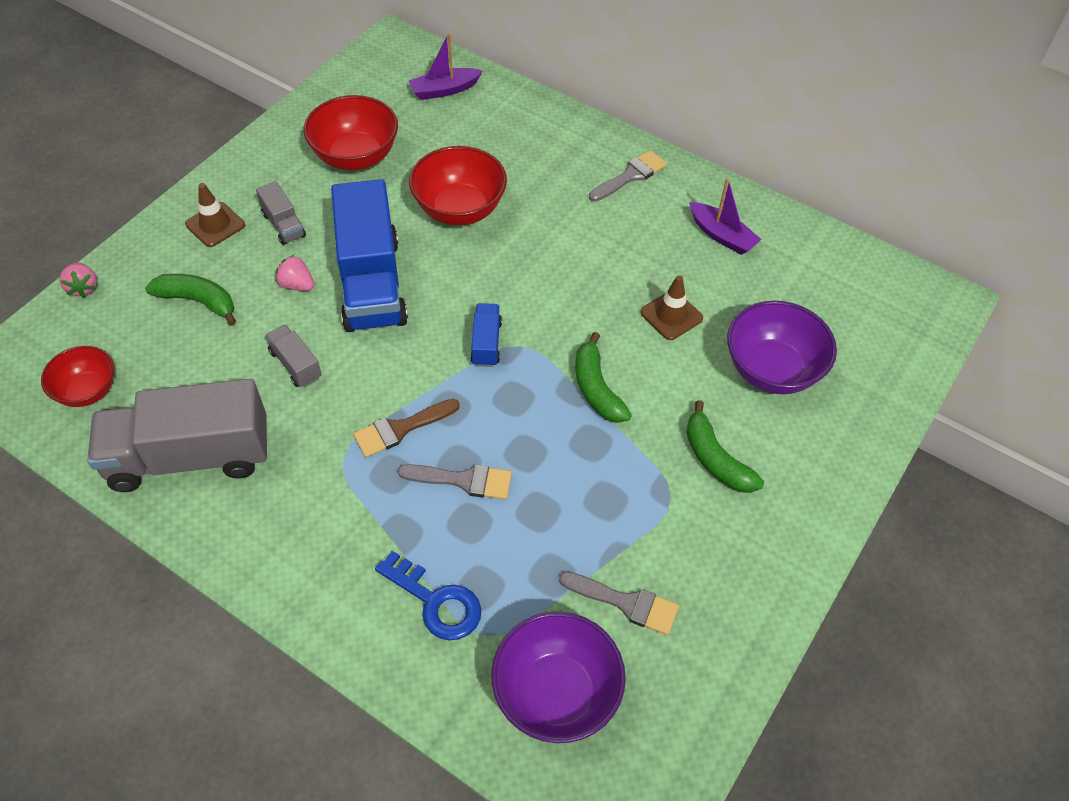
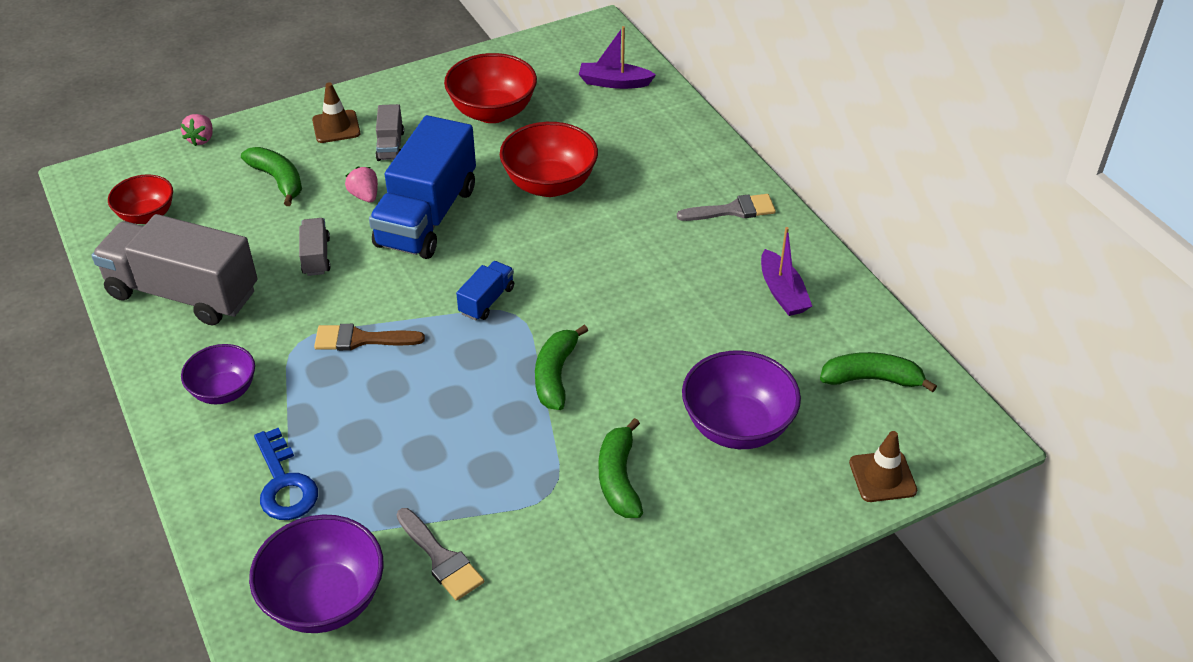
camera: 30 degrees right, 10 degrees down
(309, 537) = (224, 391): none -> purple bowl
(463, 480) = (381, 401): grey brush -> none
(671, 315) = (676, 342): brown traffic cone -> brown traffic cone (882, 477)
(840, 284) = (871, 379): none -> green banana

